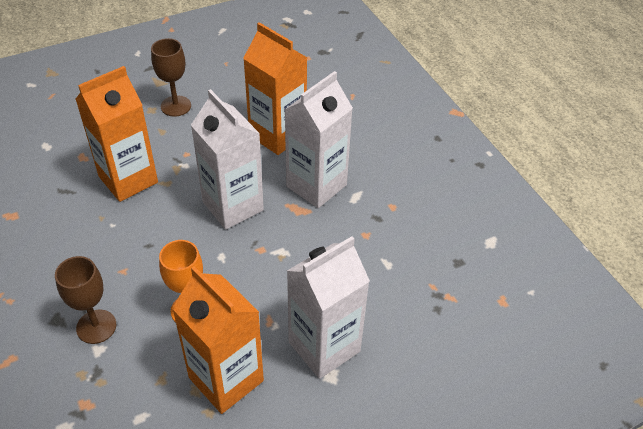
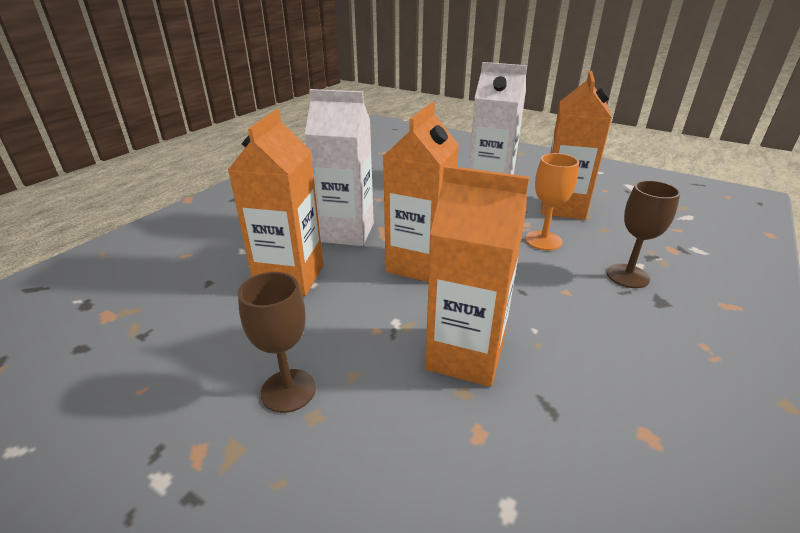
camera: 120 degrees left, 15 degrees down
(233, 206) = (418, 264): white carton -> orange carton

